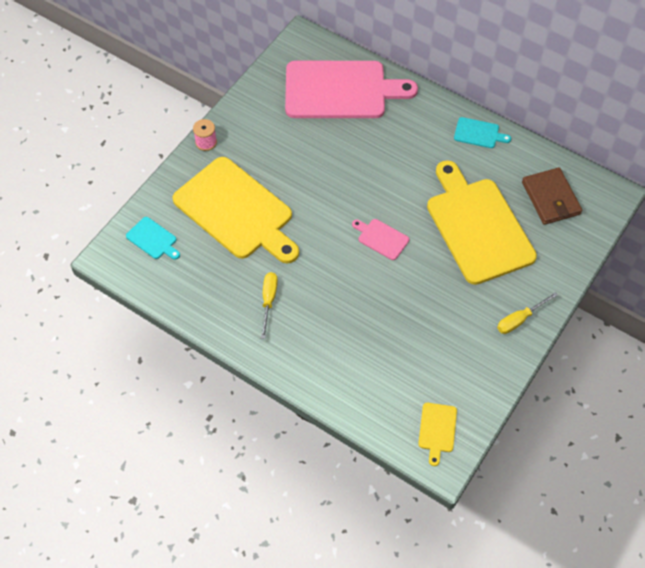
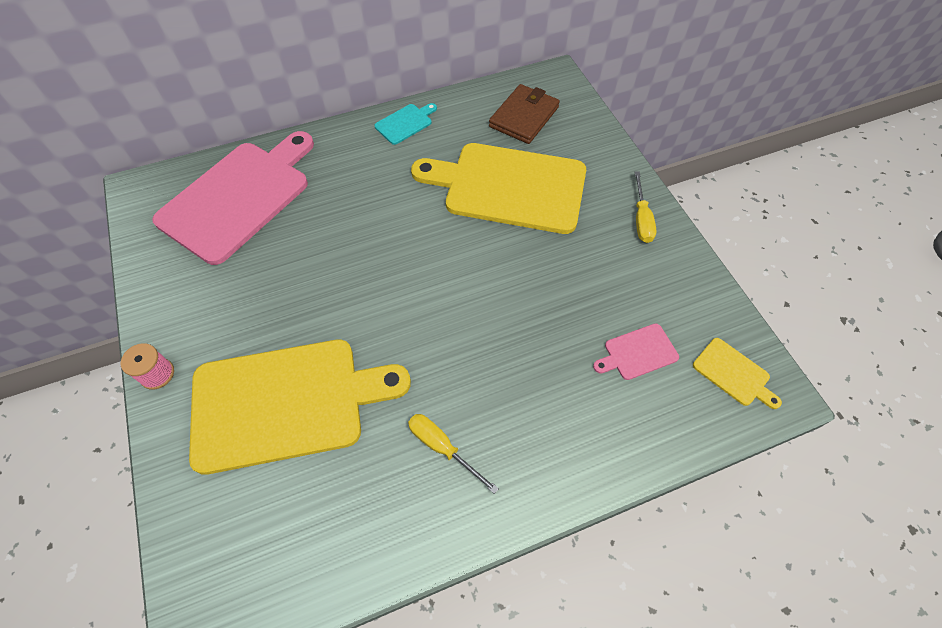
camera: 55 degrees left, 0 degrees up
(153, 239) = (230, 541): turquoise cutting board -> none
(381, 238) = (454, 275): pink cutting board -> pink cutting board (637, 352)
(551, 198) = (524, 117): brown wallet -> brown wallet turned 75 degrees counterclockwise

